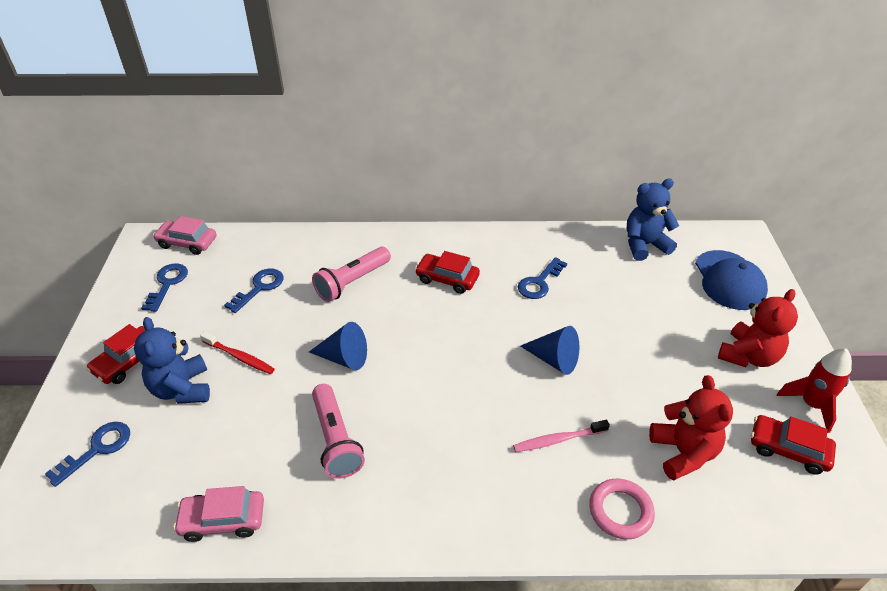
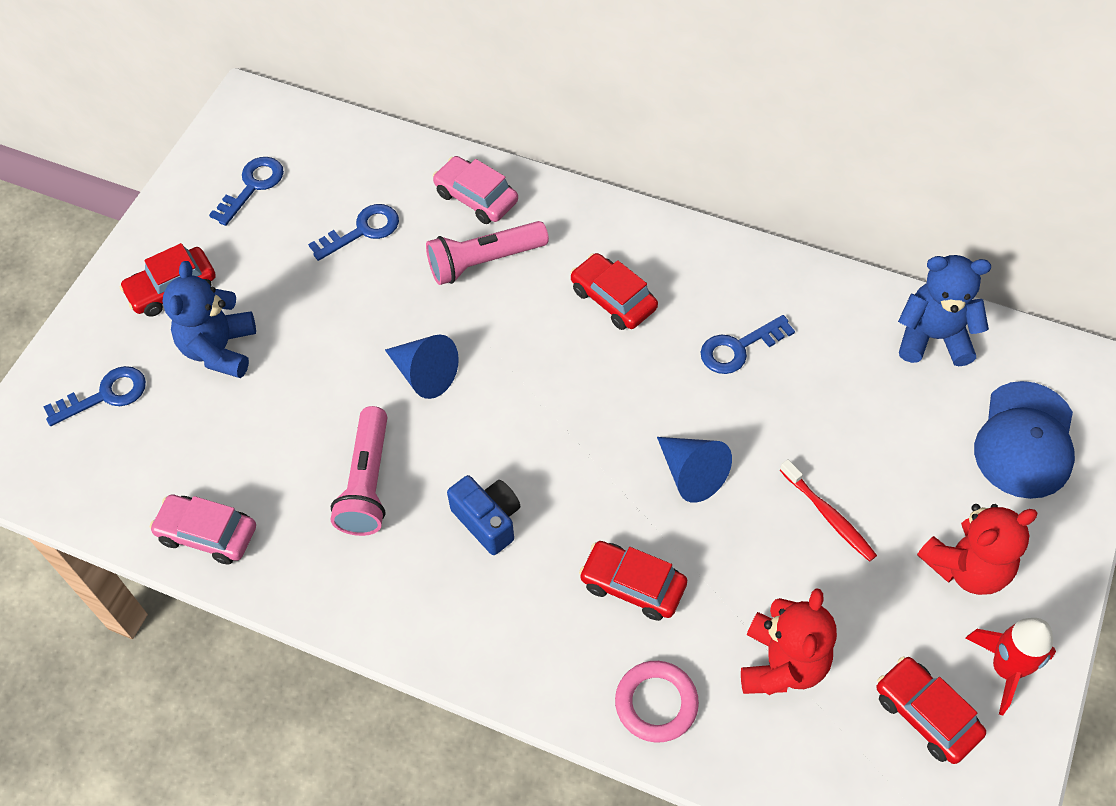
camera: 25 degrees right, 15 degrees up
(187, 243) = (298, 127): pink car -> pink car (476, 197)
(239, 357) = (300, 328): red toothbrush -> red toothbrush (828, 516)
(436, 434) = (488, 520): none -> blue camera
(558, 440) = (632, 585): pink toothbrush -> red car

